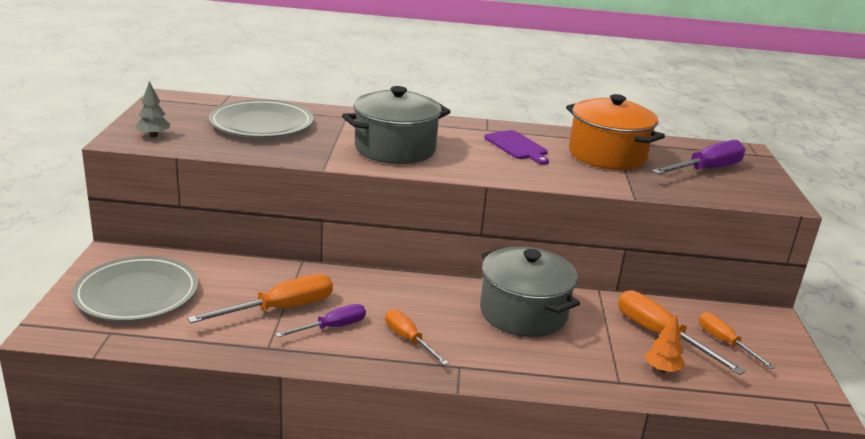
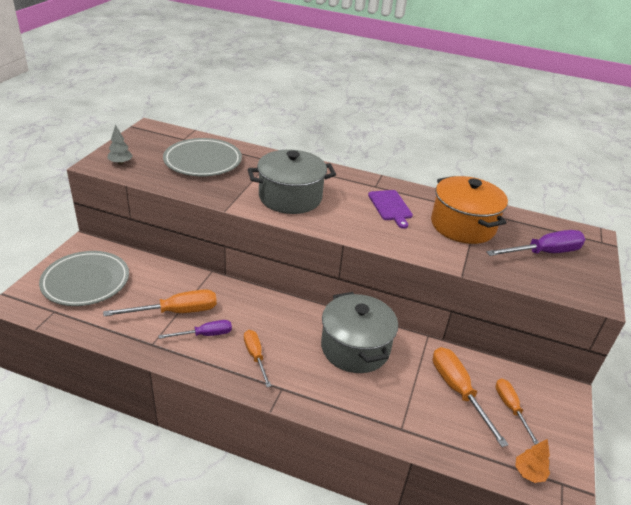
camera: 15 degrees right, 10 degrees up
(662, 369) = (443, 424): orange tree -> orange tree (529, 473)

